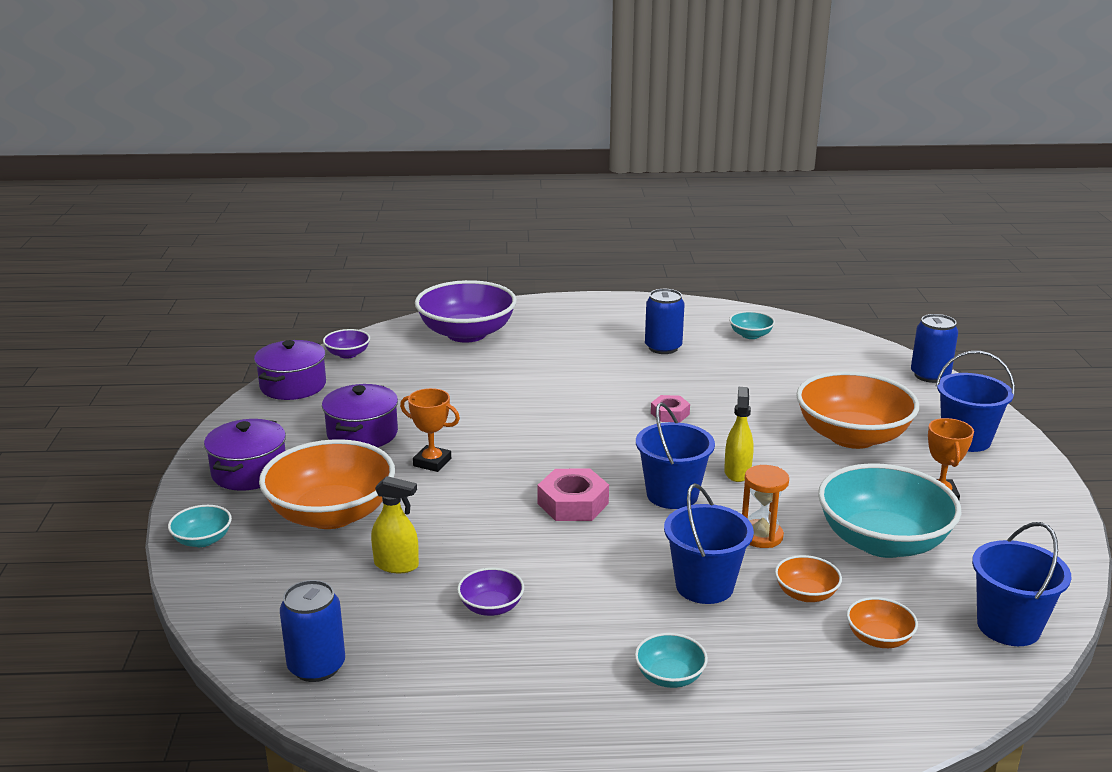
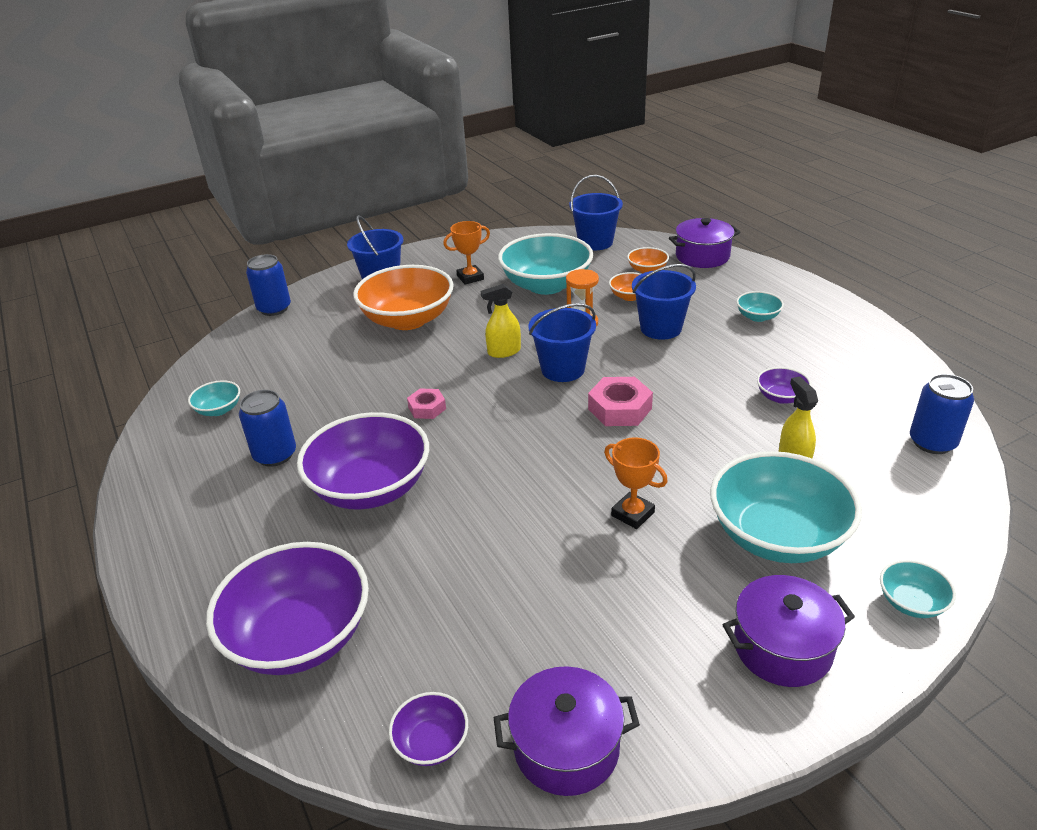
camera: 115 degrees left, 10 degrees up
(331, 514) = (777, 536): orange bowl -> turquoise bowl
(362, 434) = (625, 596): purple pot -> purple pot (702, 256)
(432, 462) = (632, 514): orange trophy -> orange trophy turned 45 degrees counterclockwise
(583, 373) = (370, 488): none -> purple bowl

